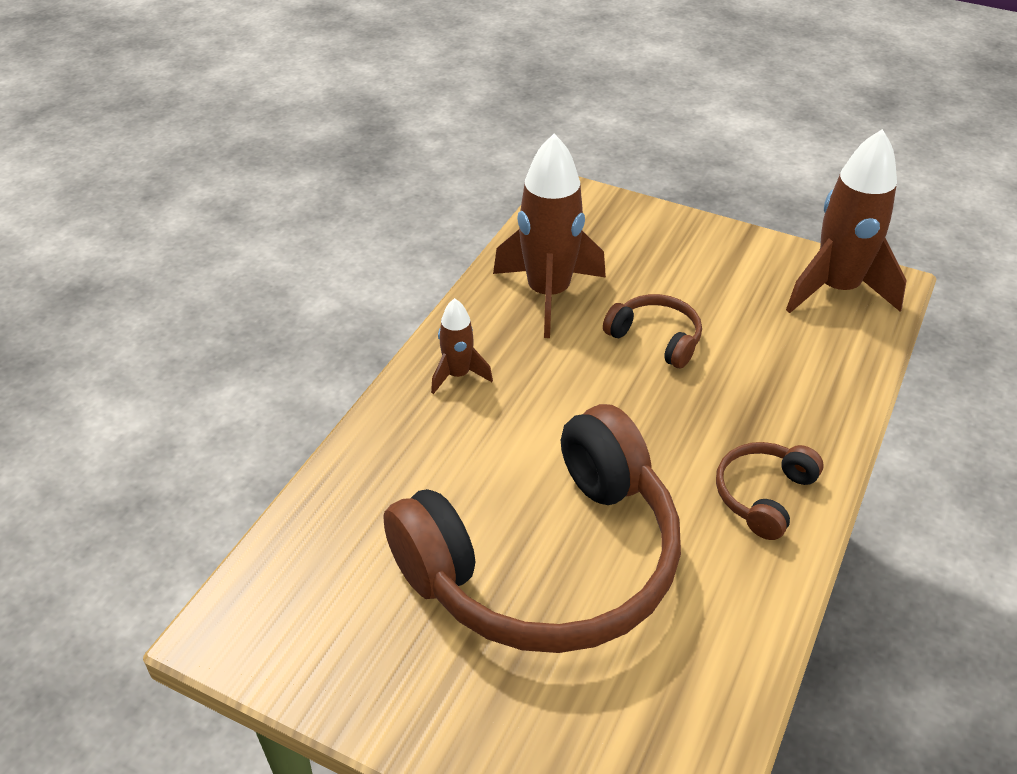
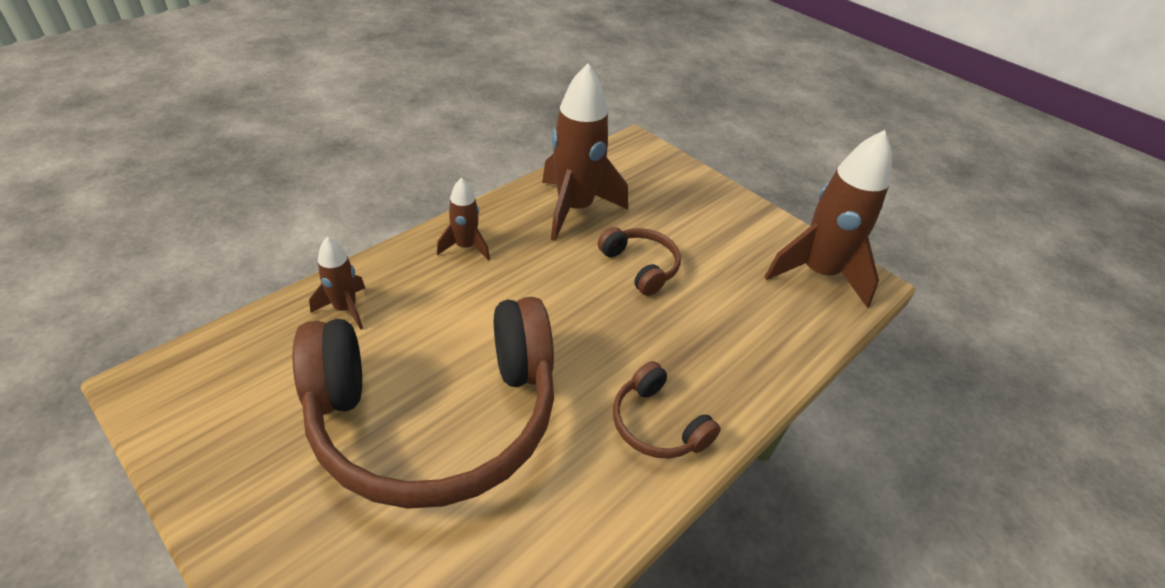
camera: 15 degrees right, 0 degrees up
(375, 485) = (345, 309): none -> brown rocket
(763, 495) = (657, 424): brown headphones -> brown headphones turned 90 degrees counterclockwise

